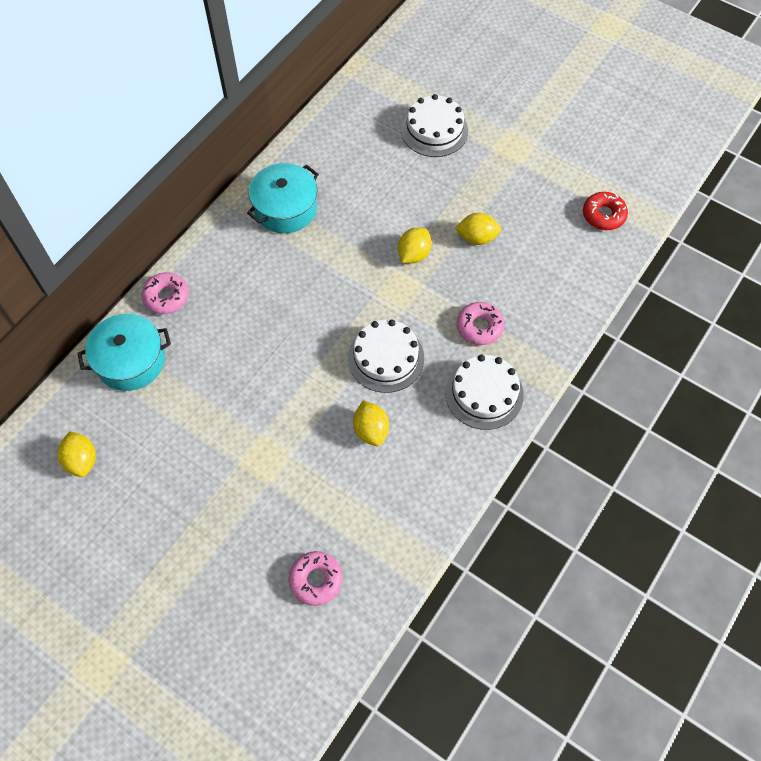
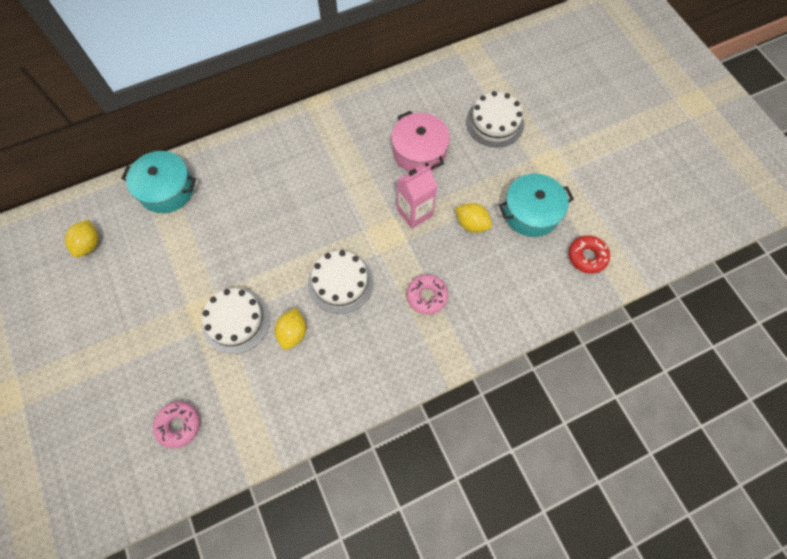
camera: 30 degrees right, 5 degrees up
(166, 297) = (220, 155): pink donut -> none
(285, 208) = (344, 130): turquoise pot -> turquoise pot (531, 212)
(378, 193) = (419, 151): none -> pink pot
(414, 254) = (414, 212): yellow lemon -> pink carton
(484, 393) = (395, 351): white cake -> white cake (236, 321)

